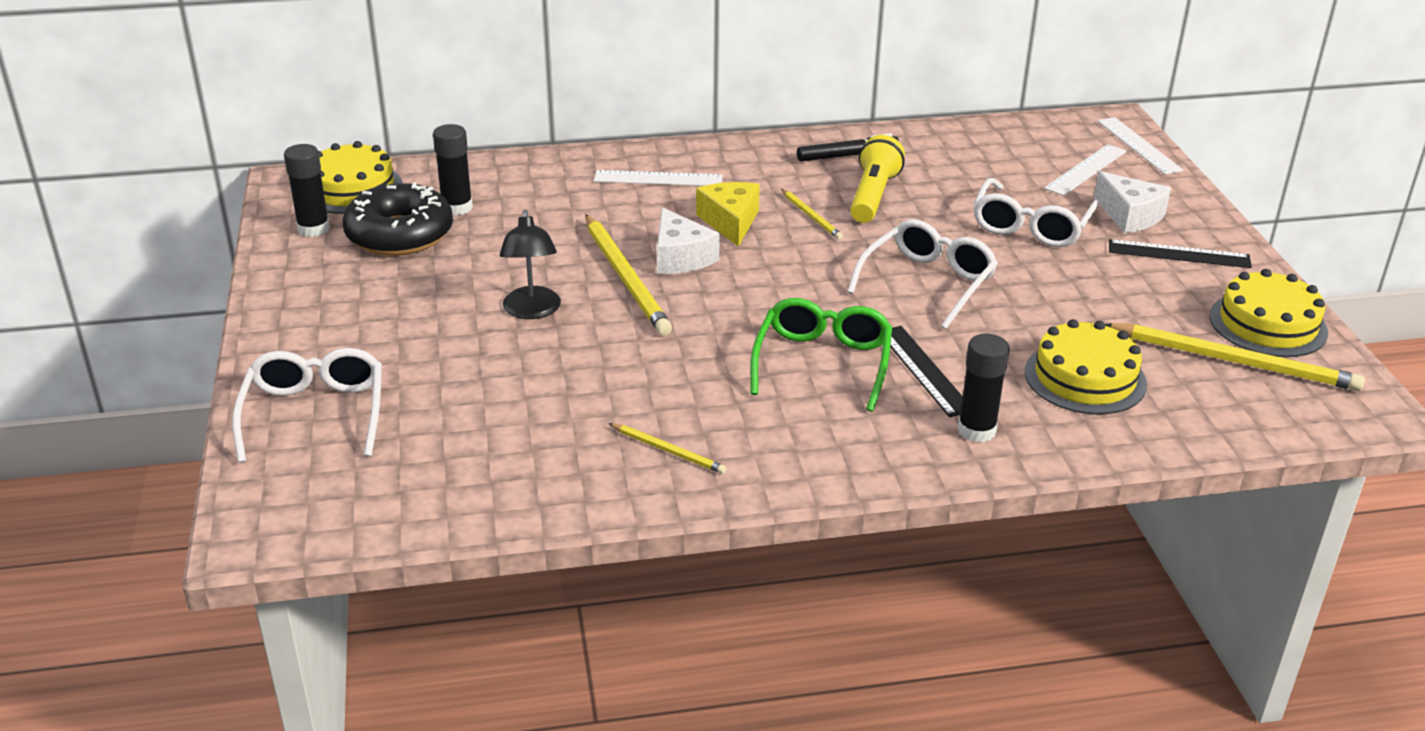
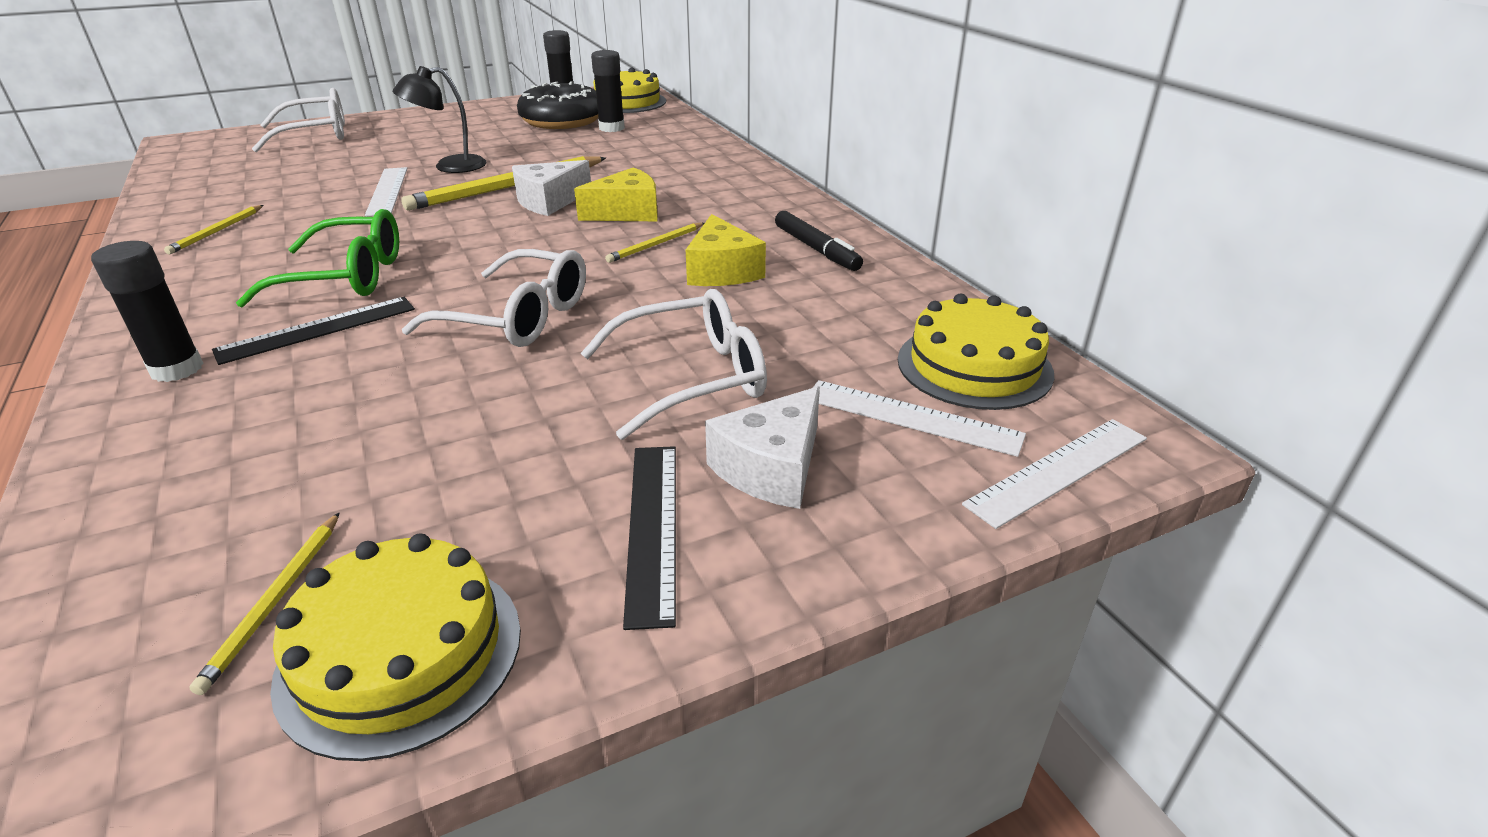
camera: 75 degrees right, 0 degrees up
(658, 178) = (700, 178): white ruler -> white ruler (387, 191)
(873, 196) = (722, 271): yellow flashlight -> yellow cheese
(1031, 226) = (692, 378): white glasses -> white glasses turned 150 degrees clockwise
(1085, 378) = (268, 441): yellow cake -> yellow cake (974, 366)
(1234, 361) = (275, 601): yellow pencil -> yellow pencil, size x0.50

